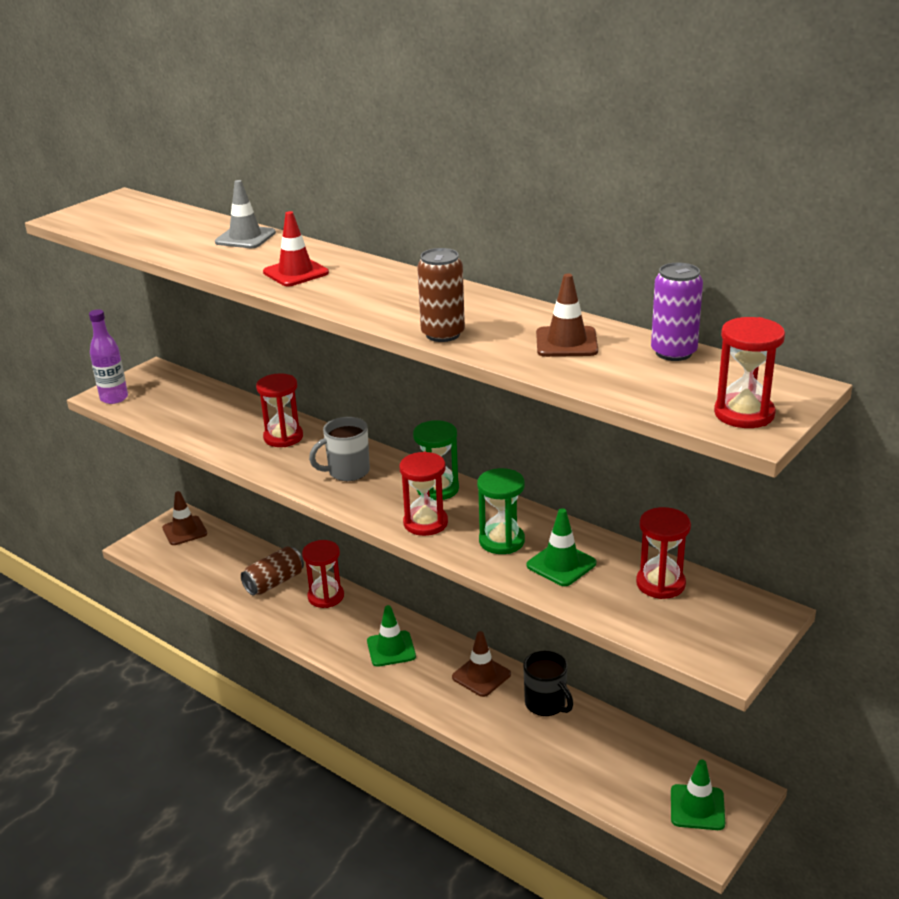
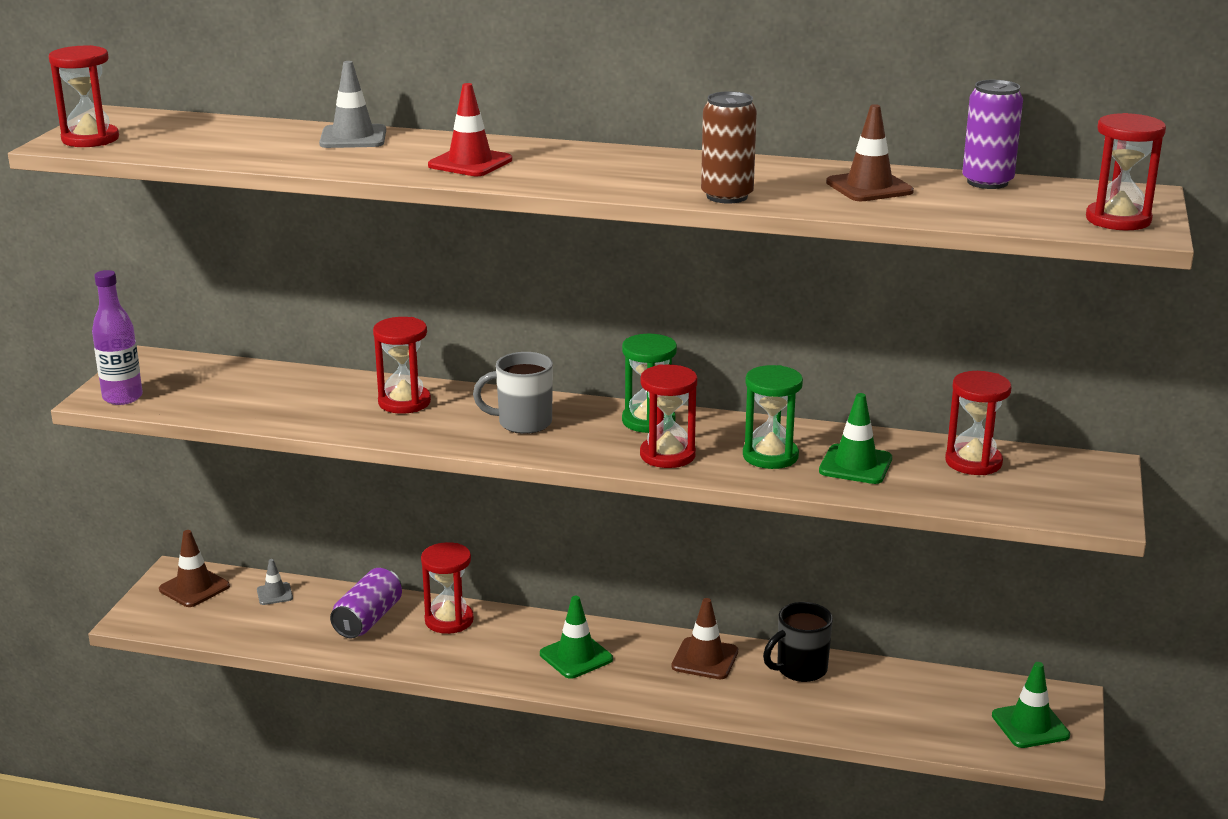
camera: 25 degrees left, 5 degrees down
(83, 217) = (90, 139): none -> red hourglass
(229, 547) = (274, 594): none -> grey traffic cone
(274, 582) = (368, 619): brown can -> purple can
(347, 472) = (523, 423): grey mug -> grey mug turned 45 degrees clockwise
(546, 704) = (800, 669): black mug -> black mug turned 120 degrees clockwise

